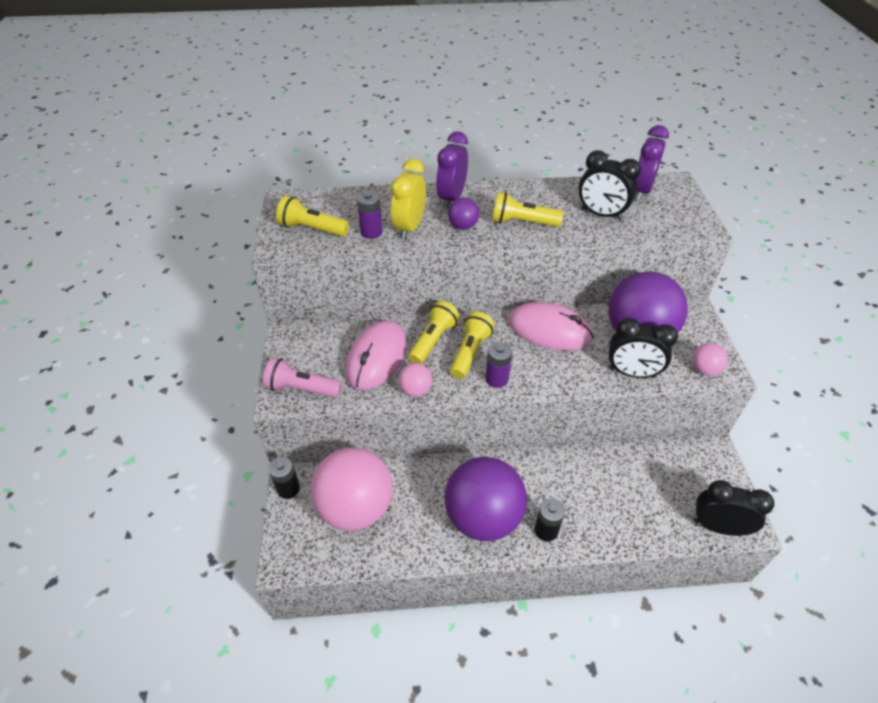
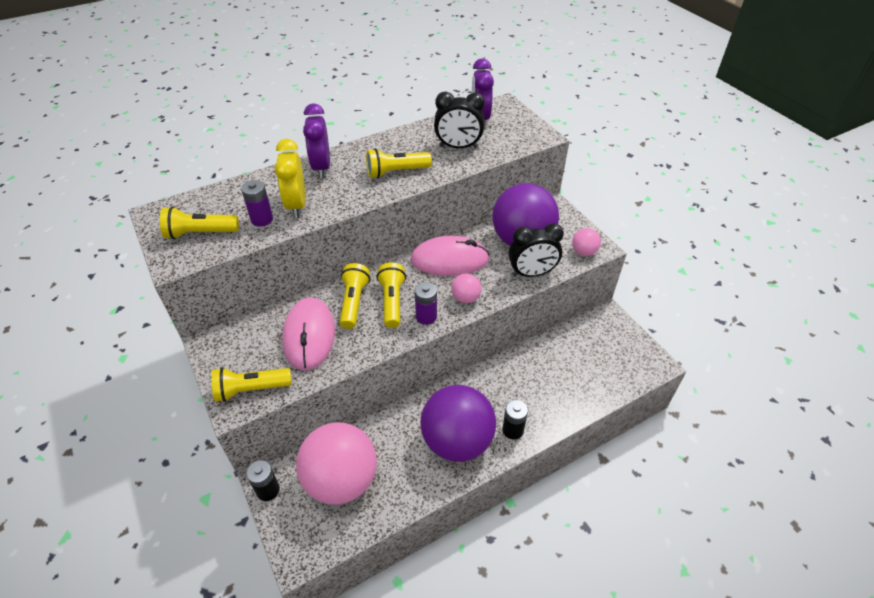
camera: 25 degrees left, 0 degrees up
(302, 389) = (251, 389): pink flashlight -> yellow flashlight
(415, 390) = (360, 351): pink ball -> pink ball (465, 298)
(463, 226) = (345, 190): purple ball -> none
(718, 526) = (636, 373): black clock -> none

